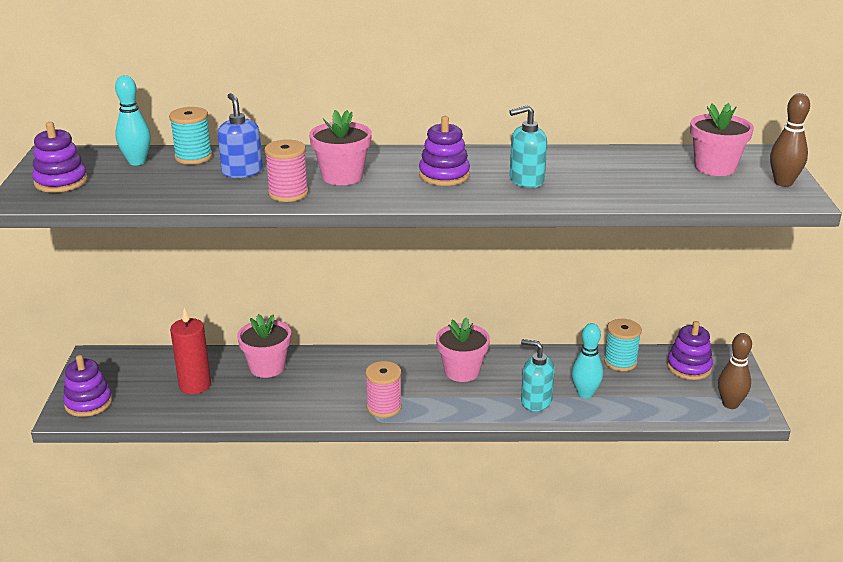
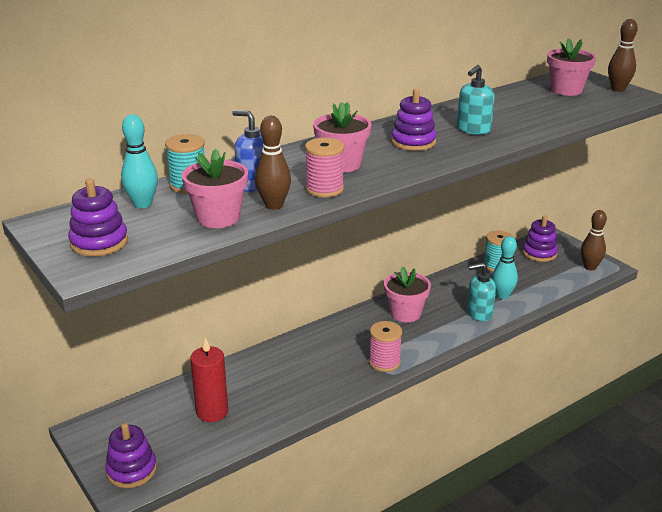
camera: 35 degrees left, 0 degrees up
(225, 194) = (274, 205): none -> brown bowling pin
(267, 367) = (255, 371): pink flower pot -> pink flower pot (218, 218)

